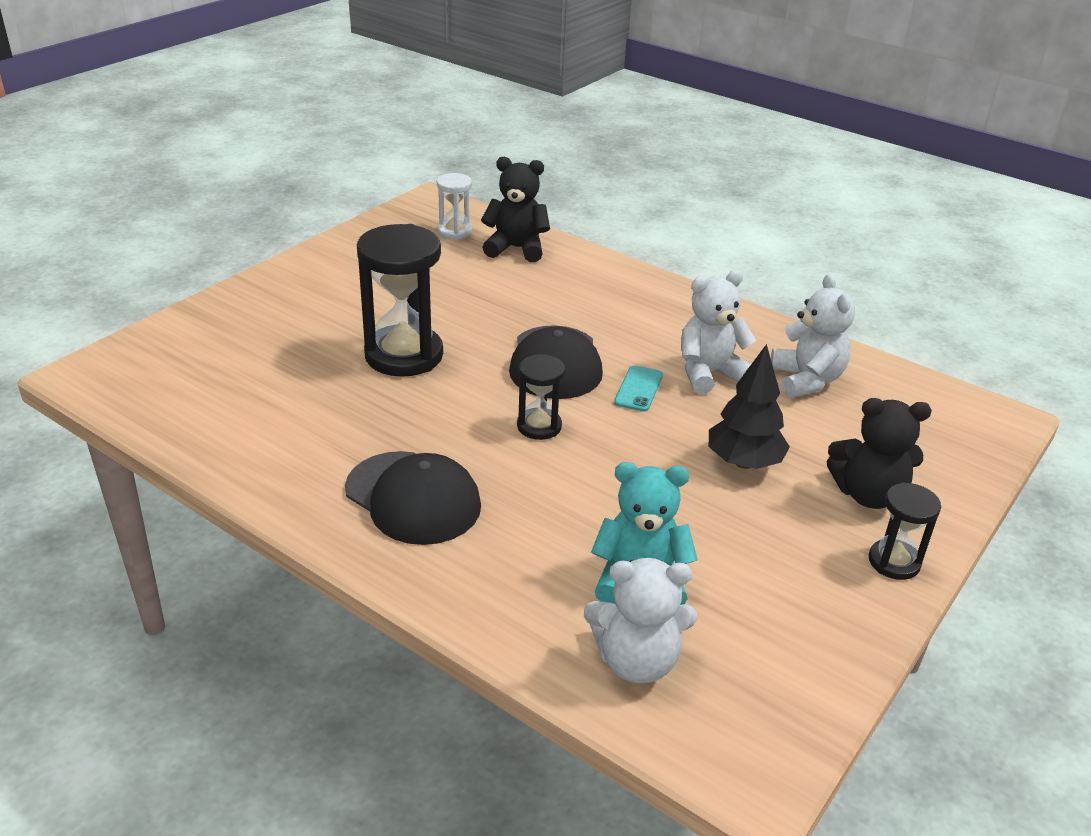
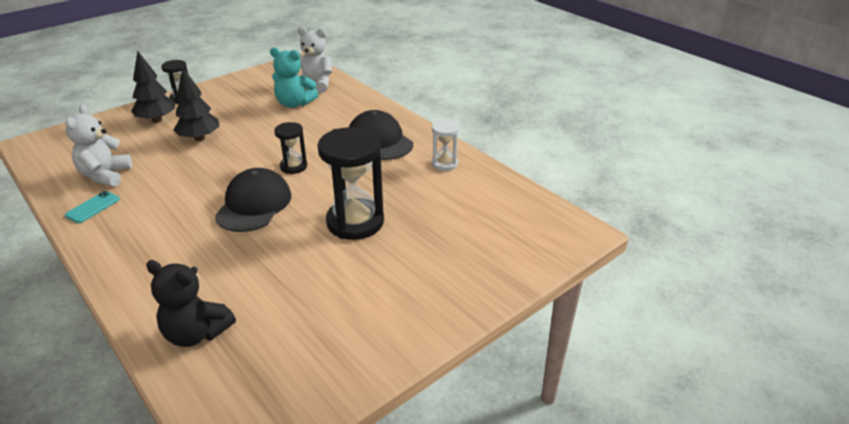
camera: 165 degrees left, 0 degrees up
(455, 231) = (243, 372): white hourglass -> white hourglass (444, 164)
(638, 389) = (215, 181): turquoise phone -> turquoise phone (93, 207)
(709, 373) = (160, 186): white teddy bear -> none
(868, 494) = (157, 120): black teddy bear -> black tree

